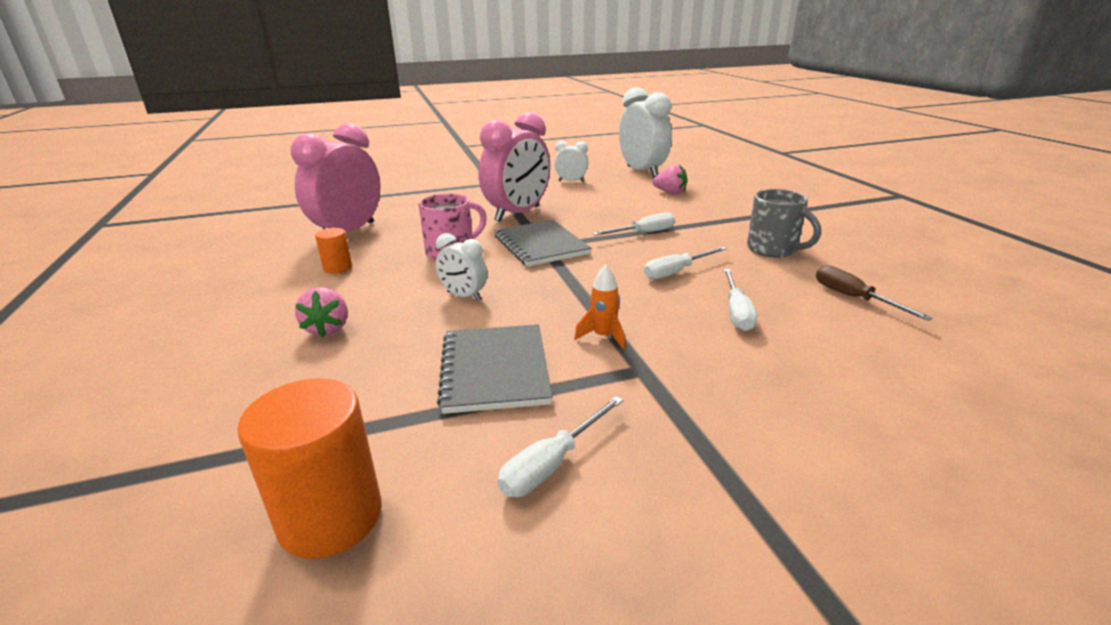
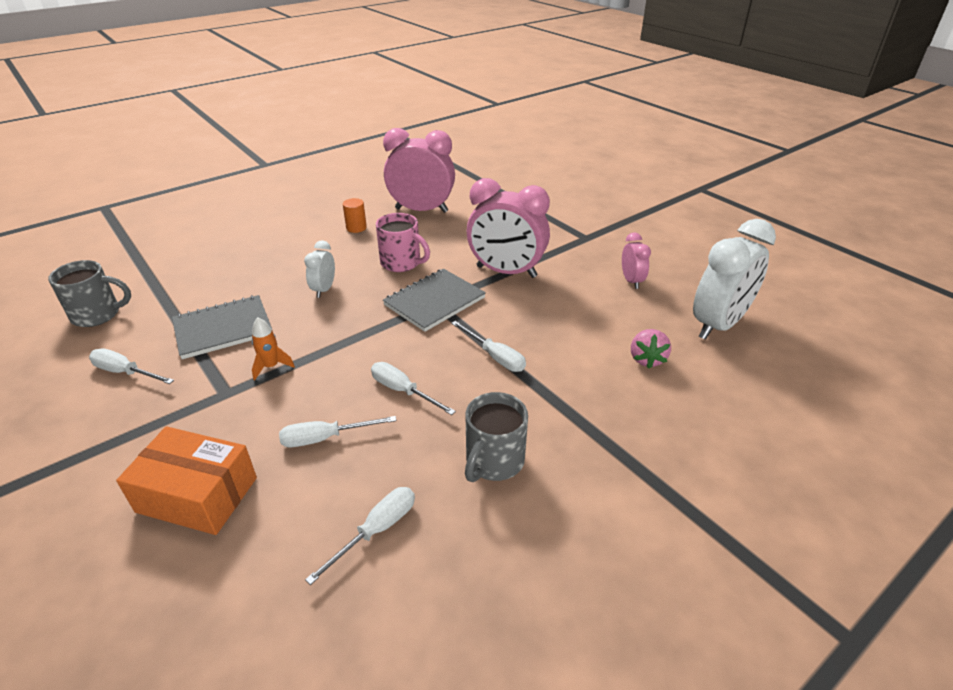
camera: 70 degrees right, 10 degrees up
(327, 329) = (268, 254): pink strawberry -> none
(331, 517) = (98, 315): orange cylinder -> grey mug
(571, 181) = (631, 281): white clock -> pink clock
(820, 389) = (197, 494): none -> orange box
(854, 298) = (376, 531): brown screwdriver -> white screwdriver

